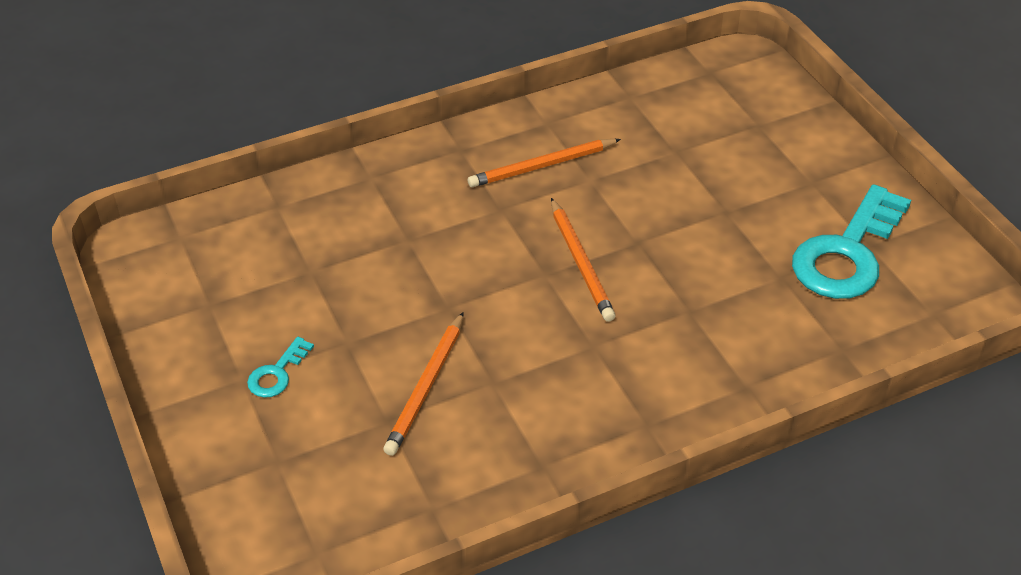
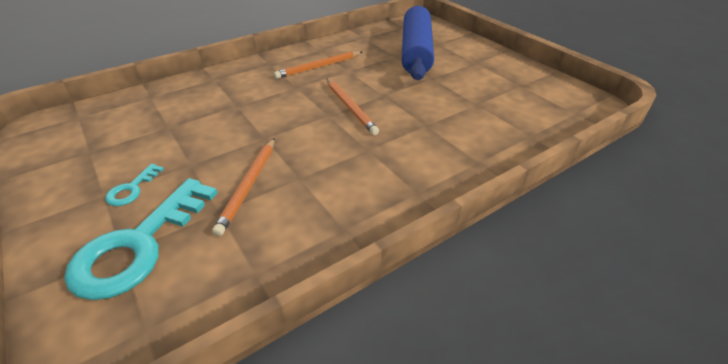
camera: 10 degrees left, 5 degrees down
(715, 145) = (416, 52): none -> blue rolling pin
(847, 253) = (510, 90): turquoise key -> turquoise key (138, 245)

